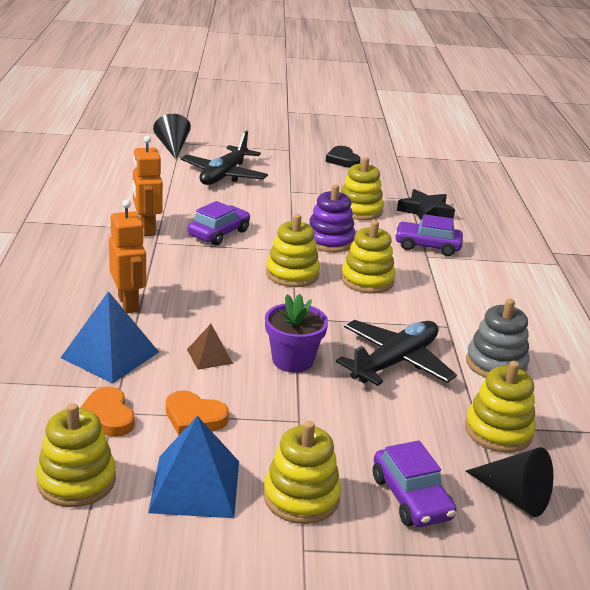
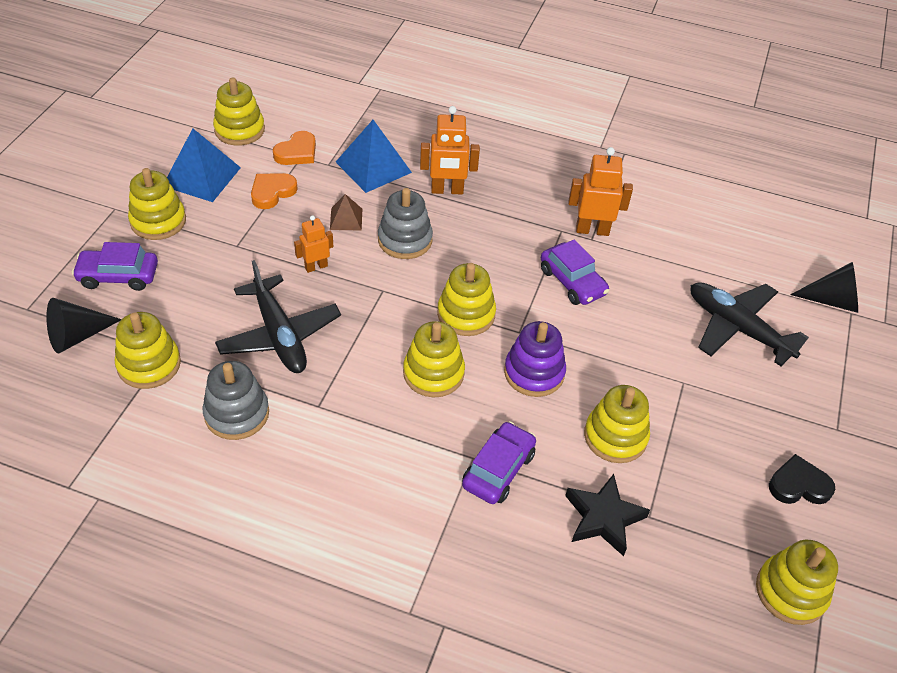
camera: 110 degrees right, 20 degrees up
(107, 416) = (297, 152): orange heart -> orange heart turned 135 degrees clockwise
(219, 316) = (405, 240): none -> grey stacking toy
(292, 360) = (316, 266): purple flower pot -> orange robot
(416, 163) = (791, 591): none -> yellow stacking toy

